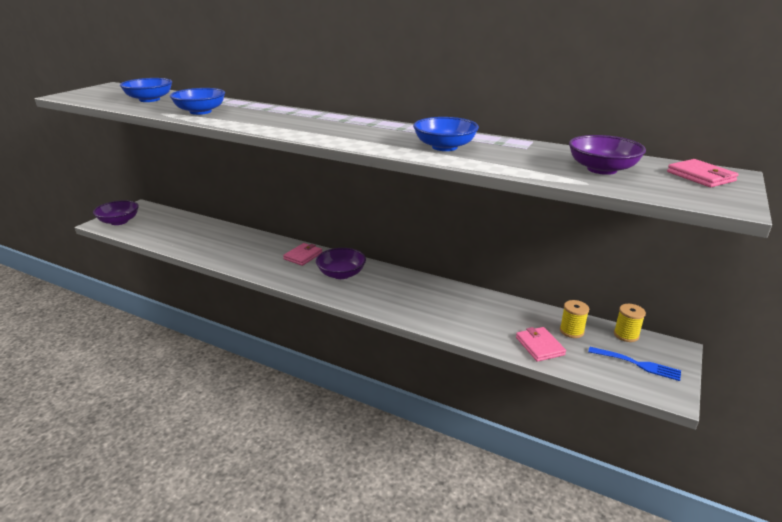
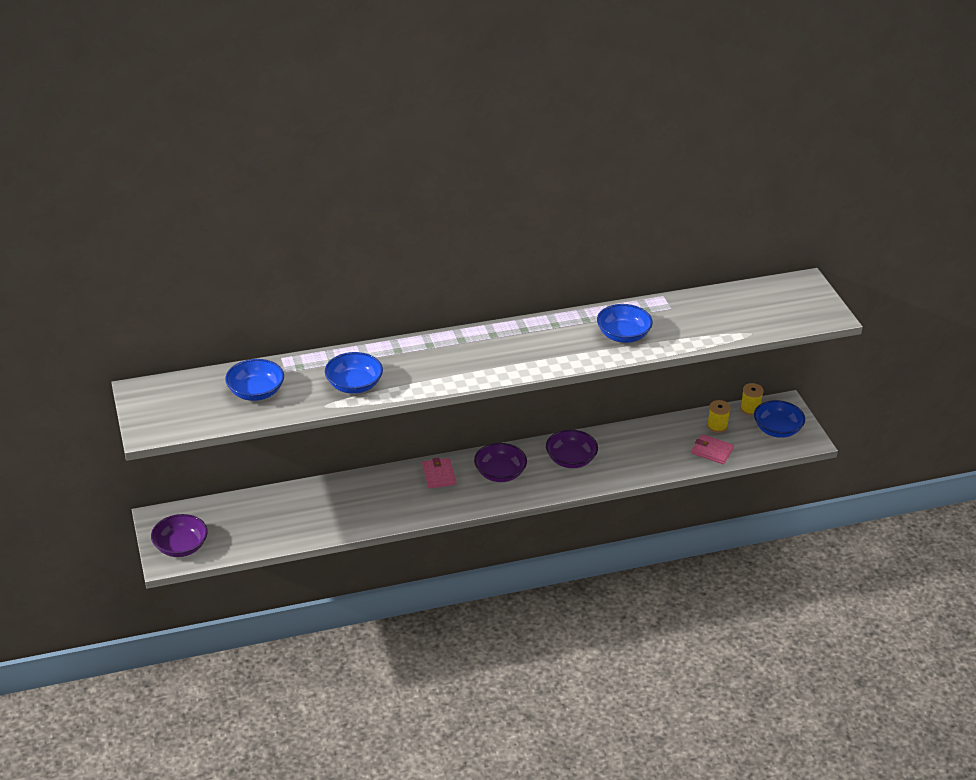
camera: 45 degrees left, 10 degrees up
(602, 169) = (741, 312): purple bowl -> purple bowl (571, 460)
(637, 364) = (777, 429): blue fork -> blue bowl
(700, 176) = (795, 292): pink wallet -> none

